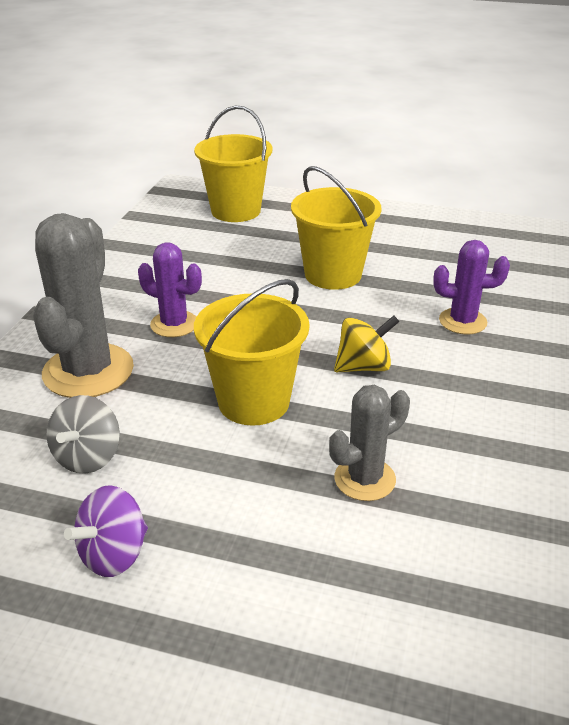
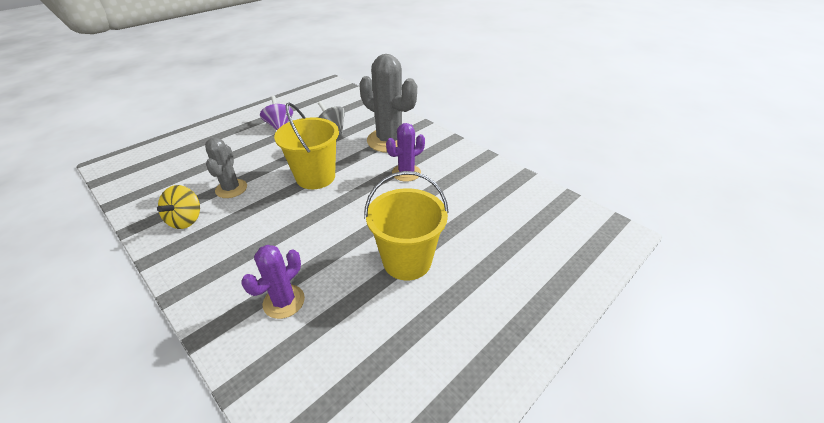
camera: 120 degrees right, 5 degrees up
(236, 211) = (555, 249): yellow bucket -> none
(363, 366) = (297, 225): yellow spinning top -> yellow spinning top (186, 220)

